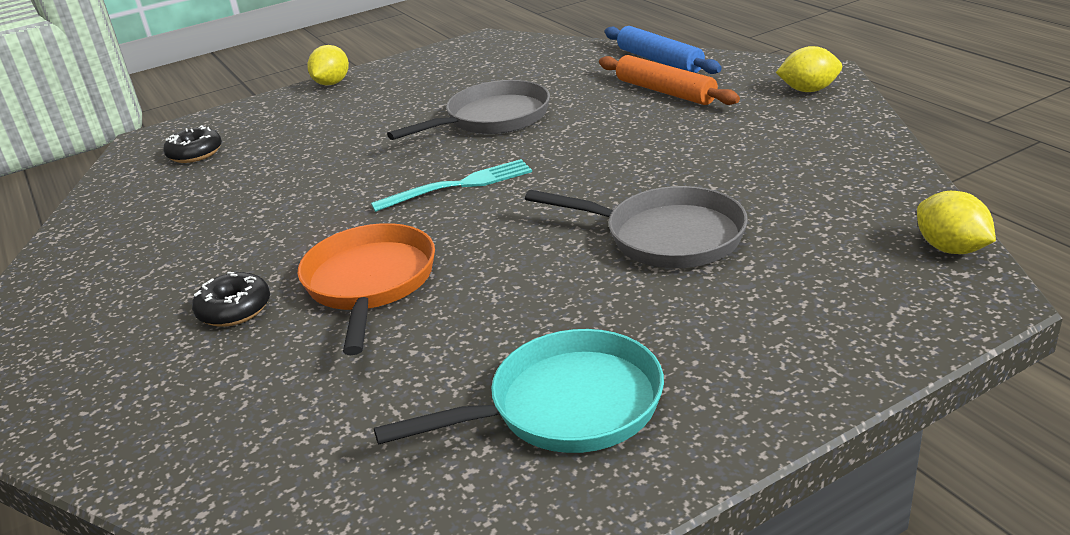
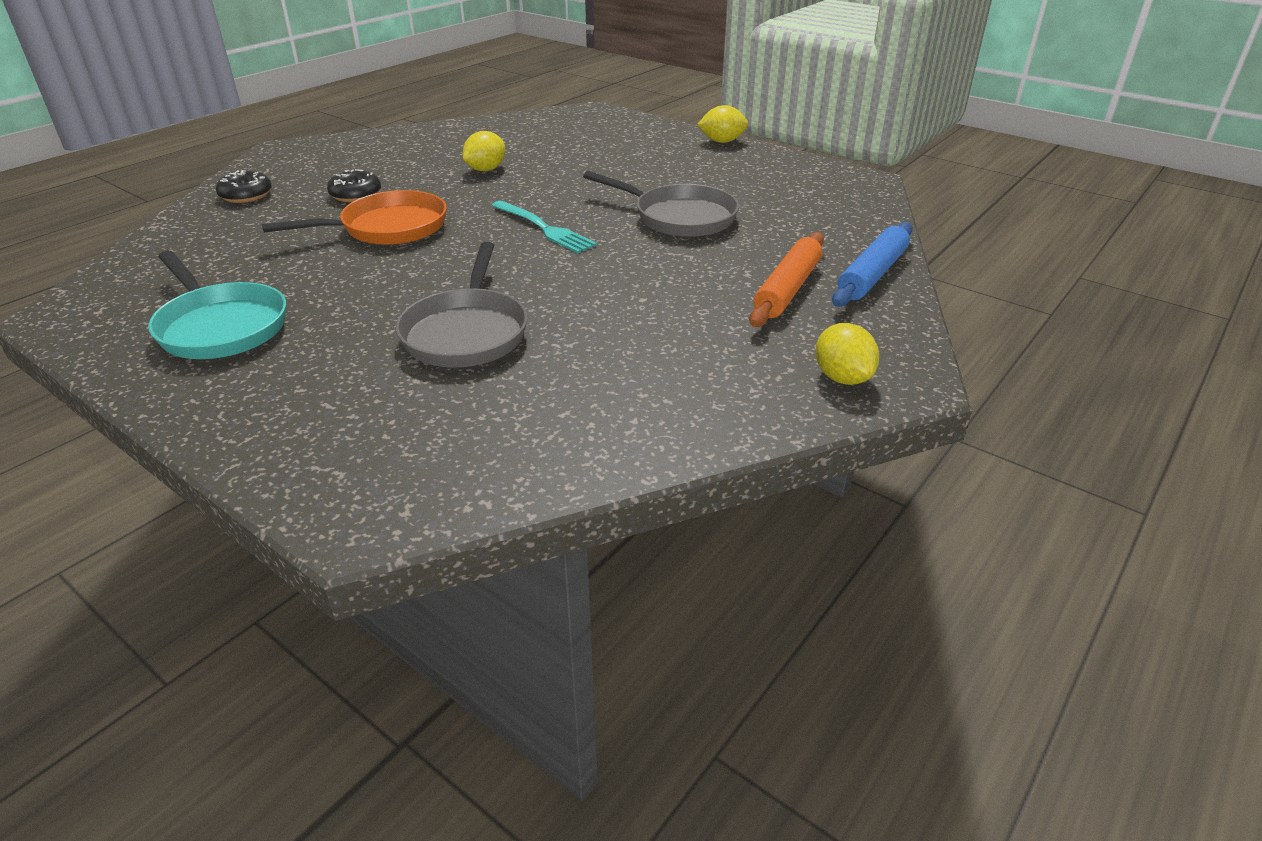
camera: 65 degrees right, 5 degrees up
(195, 153) = (574, 129): black donut -> black donut (246, 195)
(951, 249) = (456, 501): yellow lemon -> yellow lemon (486, 169)

